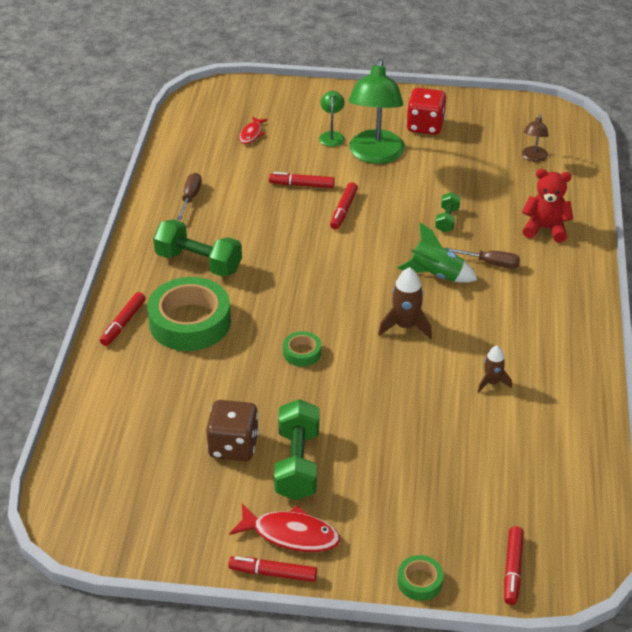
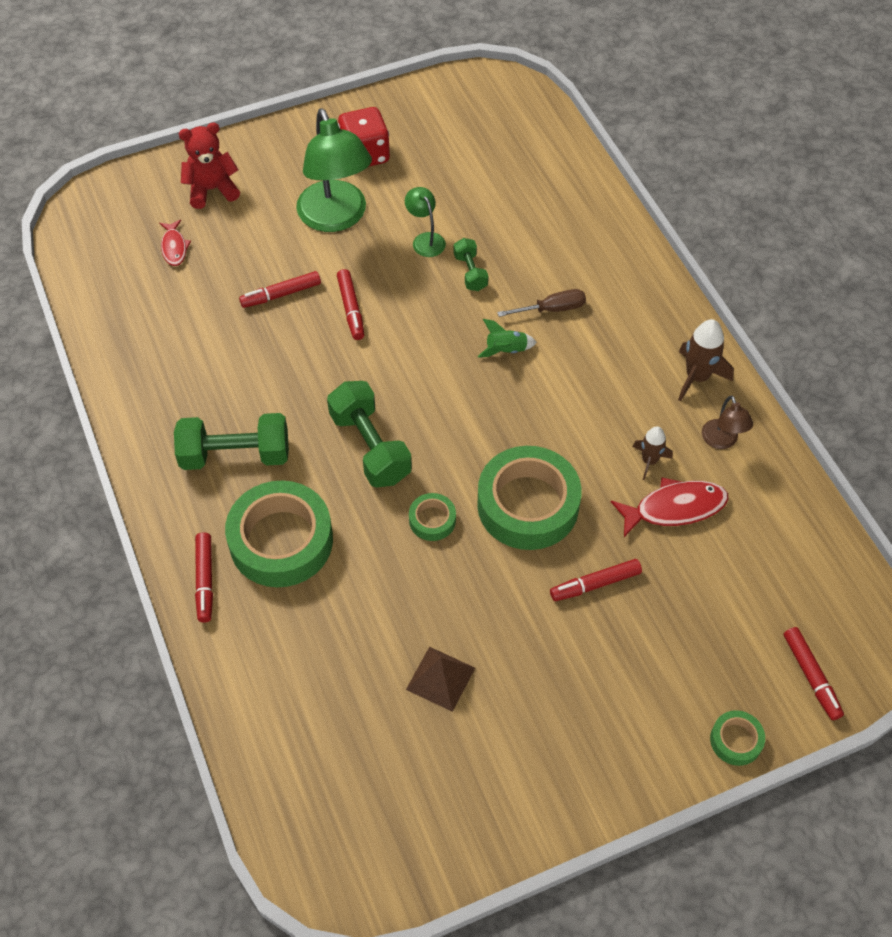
camera: 30 degrees left, 15 degrees up
(190, 198) = (163, 369): brown screwdriver -> none
(233, 446) = (440, 678): brown dice -> brown pyramid
(273, 573) = (588, 814): red marker -> red marker (595, 584)
(291, 534) = (574, 756): red fish -> red fish (674, 508)
(297, 464) = (522, 665): green dumbbell -> green dumbbell (370, 447)
(332, 136) = (269, 211): green lamp -> green lamp (425, 239)
(378, 372) = (528, 505): none -> green tape
(405, 326) = (517, 432): brown rocket -> brown rocket (697, 377)
(436, 275) = (506, 350): green rocket -> green rocket, size x0.64
(533, 158) = (507, 150): brown lamp -> brown lamp (722, 441)
(545, 229) = (577, 239): red teddy bear -> red teddy bear (212, 190)

